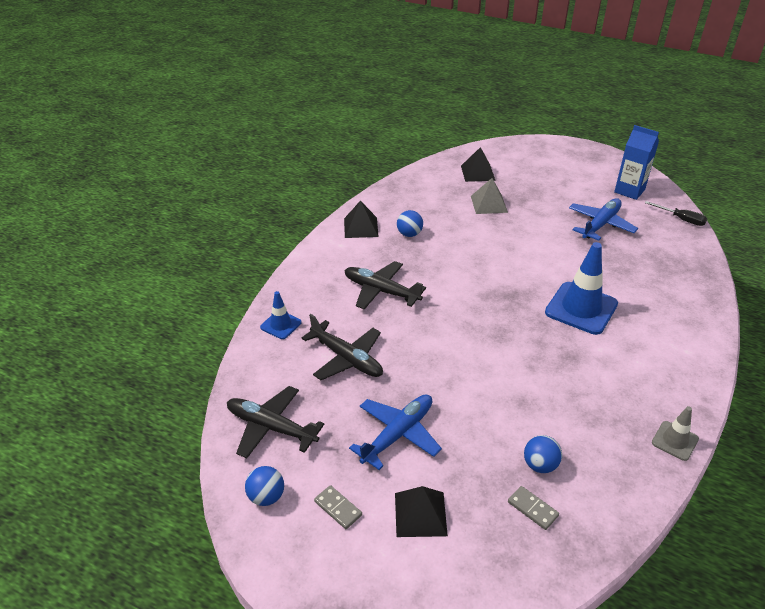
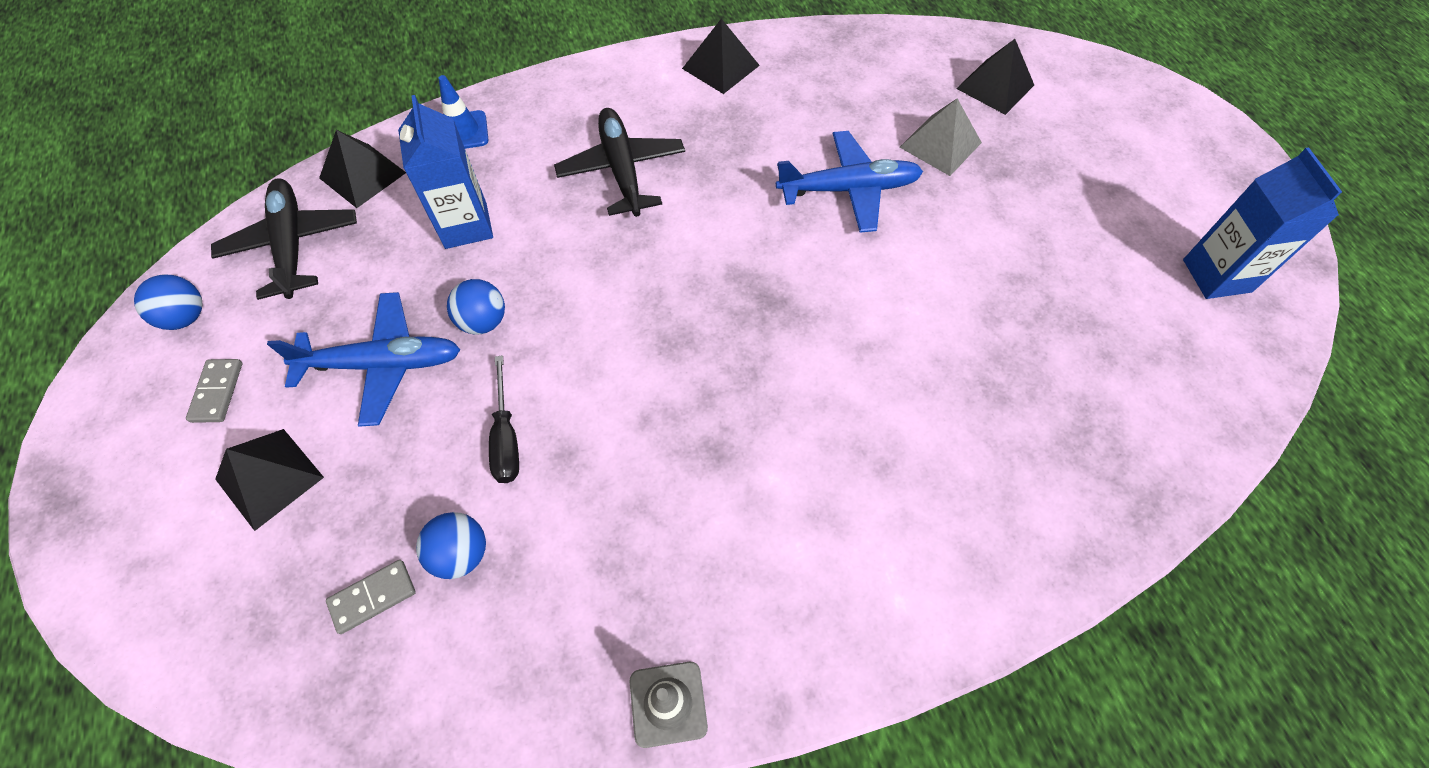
camera: 45 degrees right, 20 degrees up
(259, 375) = (362, 175): none -> black pyramid
(346, 358) = (466, 226): black plane -> blue carton
(409, 234) = (766, 116): blue ball -> blue ball (483, 322)
(532, 509) = (373, 597): grey domino -> grey domino turned 60 degrees clockwise
(581, 308) = (838, 397): blue traffic cone -> none
(600, 225) = (1072, 296): blue plane -> blue plane (848, 190)
(681, 219) = (1241, 390): black screwdriver -> black screwdriver (506, 438)

